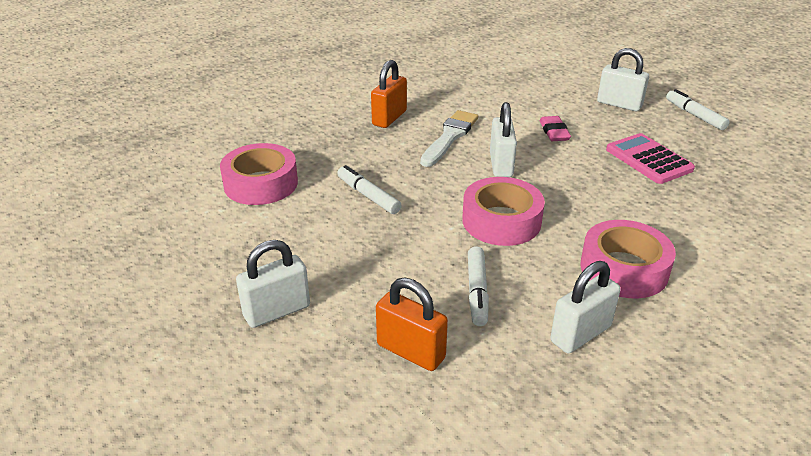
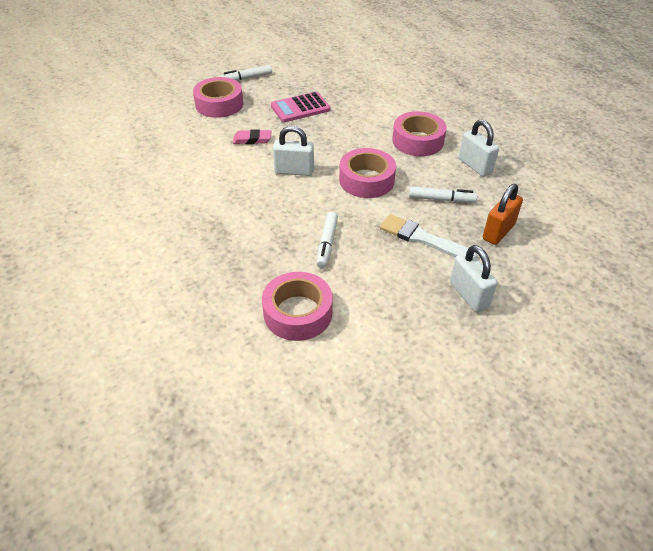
camera: 85 degrees left, 10 degrees up
(368, 196) = (327, 244): white marker -> white marker turned 45 degrees counterclockwise
(389, 118) = (199, 225): orange padlock -> none
(449, 137) = (244, 192): white brush -> white brush (422, 238)
(619, 104) = (219, 104): white padlock -> pink tape

